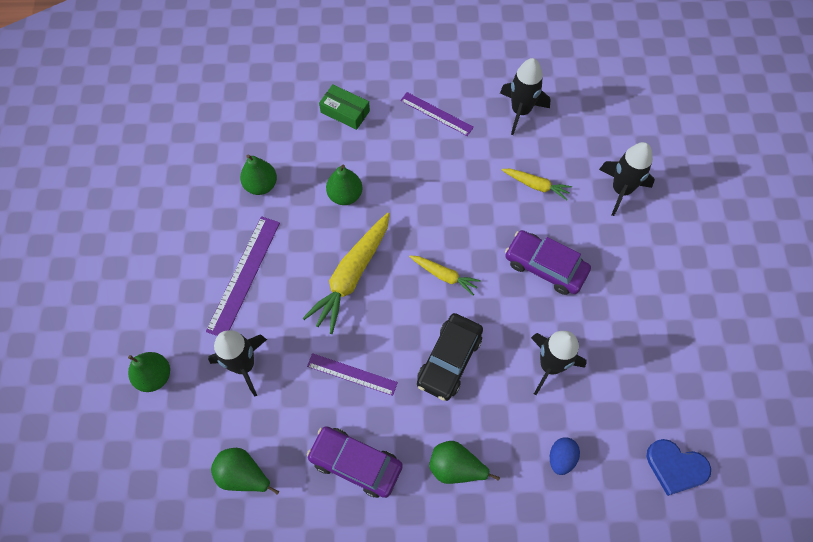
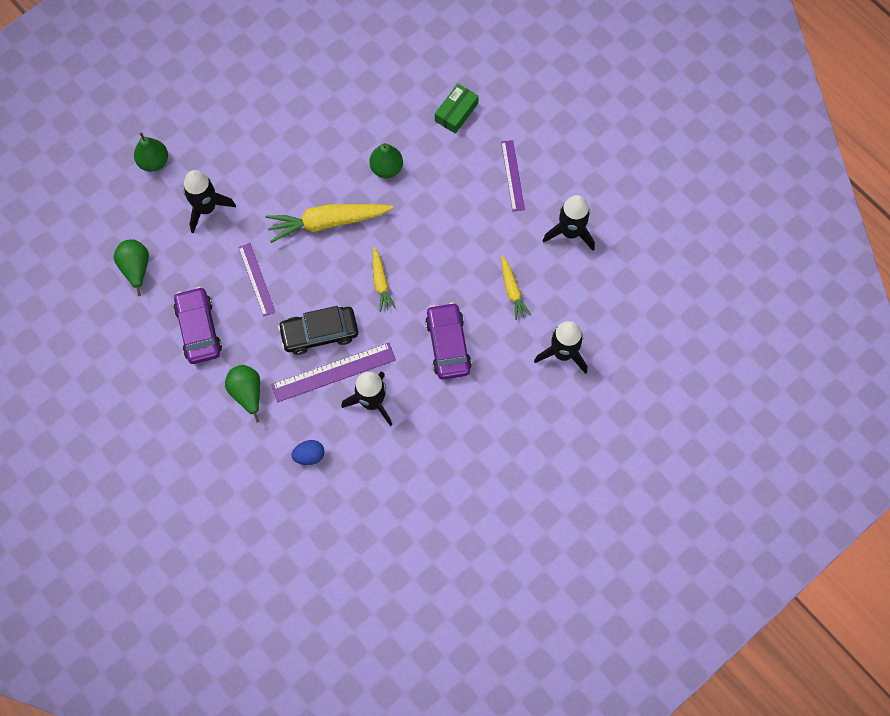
camera: 50 degrees right, 5 degrees up
(244, 275) = (268, 155): purple ruler -> purple ruler (333, 372)
(261, 185) = (345, 107): green pear -> none
(345, 111) = (456, 112): green box -> green box turned 45 degrees clockwise
(675, 467) = (365, 535): blue heart -> none

